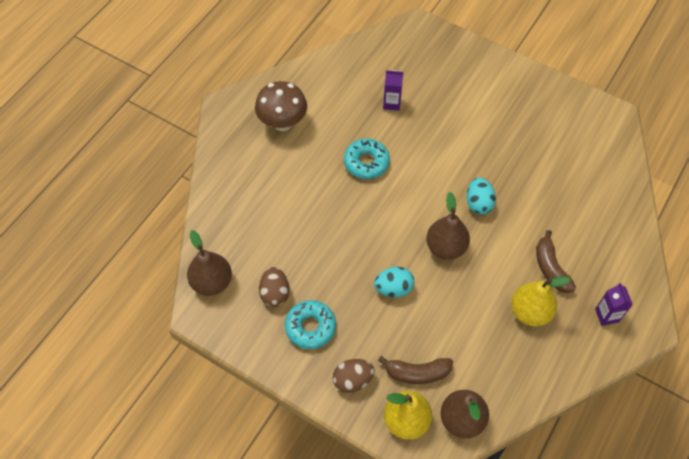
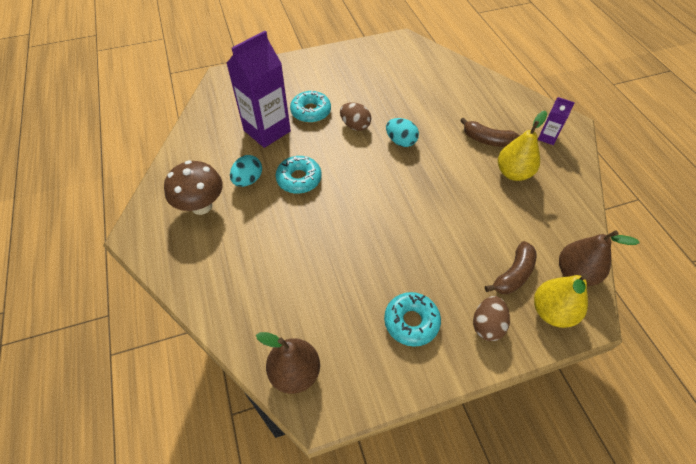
camera: 50 degrees left, 5 degrees down
(275, 293) = (354, 326): brown egg -> brown egg (355, 126)
(392, 103) = (267, 131): purple carton -> purple carton, size x2.16
(393, 288) = (425, 238): turquoise egg -> turquoise egg (248, 180)
(444, 115) = (311, 111): none -> turquoise donut
(446, 247) = (419, 183): brown pear -> none

